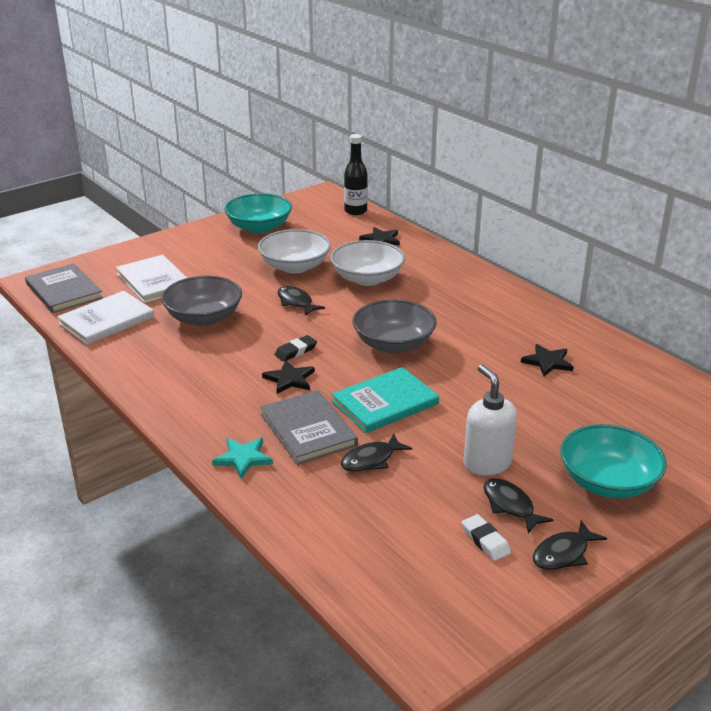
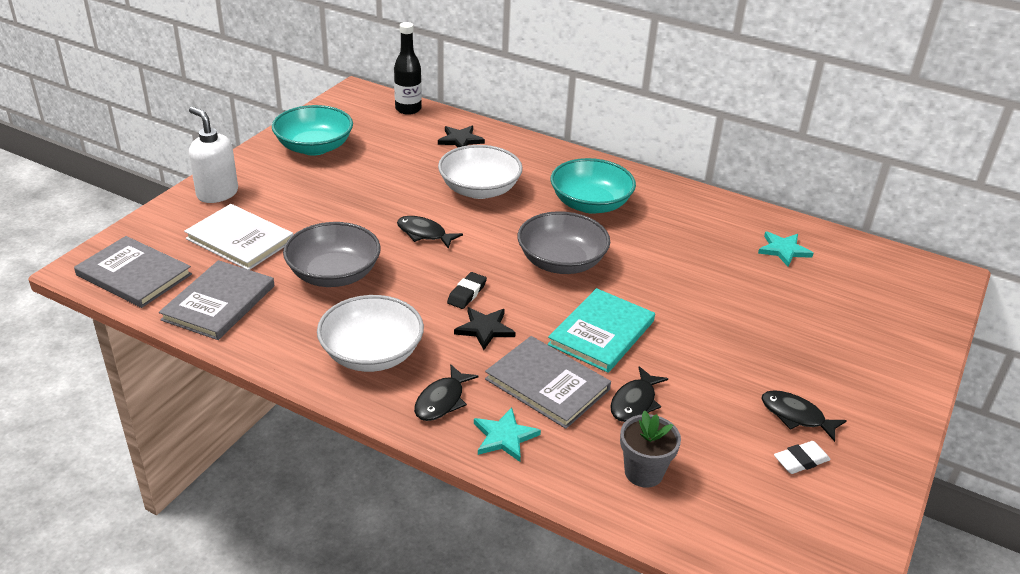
camera: 25 degrees left, 5 degrees up
(107, 320) = (219, 303): white book -> grey book
(295, 266) = (391, 189): white bowl -> white bowl (372, 354)
(336, 512) = (643, 472): none -> grey flower pot
(485, 541) = (801, 460): white eraser -> white eraser turned 60 degrees counterclockwise
(487, 463) = (743, 376): white soap dispenser -> white soap dispenser (217, 193)
(547, 362) = (720, 250): black star -> none
(563, 553) = (875, 453): black fish -> black fish (442, 400)
(608, 482) = (859, 366): turquoise bowl -> turquoise bowl (590, 204)
(611, 374) = (783, 250): none -> turquoise star

